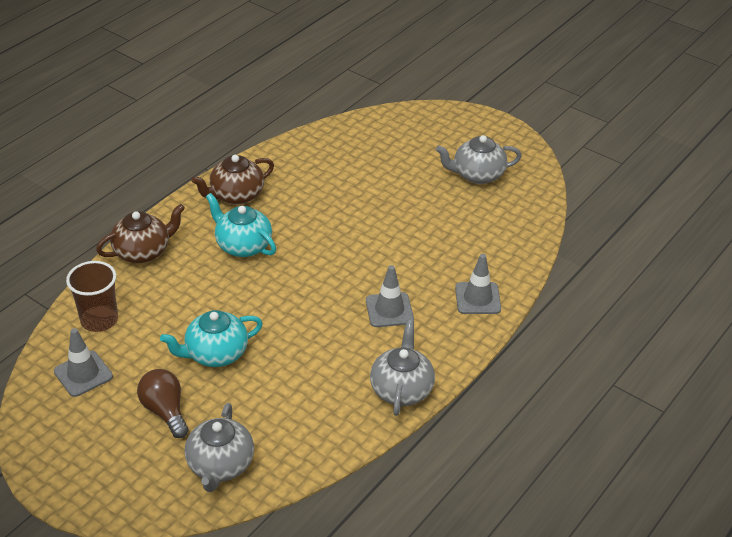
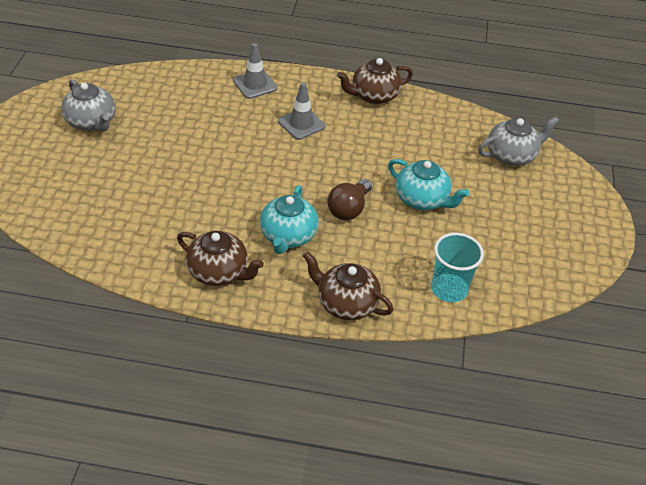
camera: 120 degrees left, 5 degrees up
(83, 374) = (509, 268): grey traffic cone -> none
(99, 320) = (449, 289): brown cup -> turquoise cup
(165, 411) = (497, 203): brown light bulb -> brown light bulb (349, 209)
(401, 389) = (374, 96): grey teapot -> brown teapot

